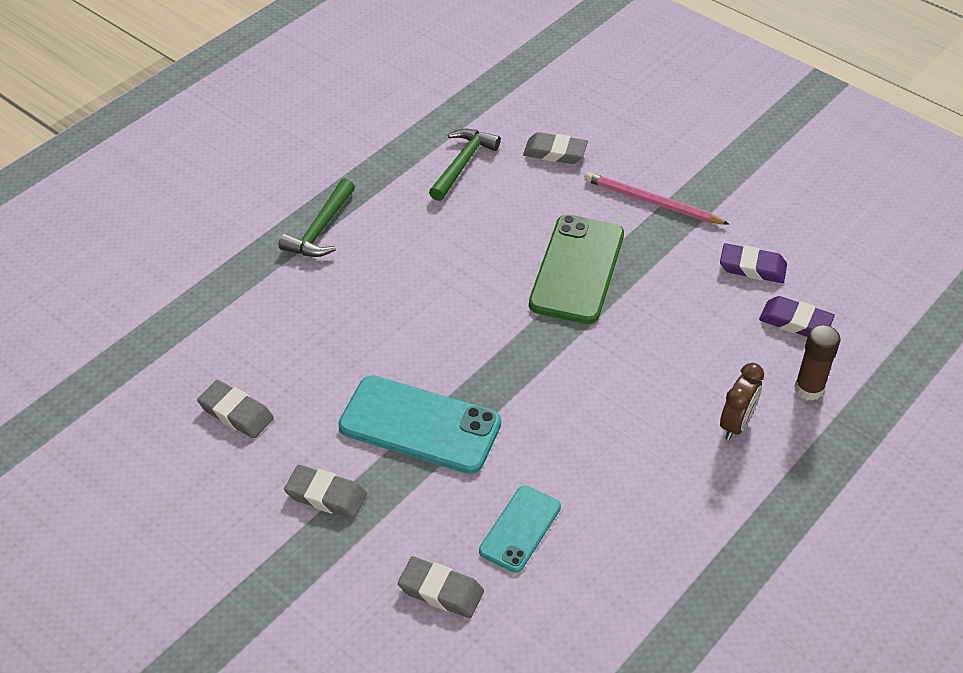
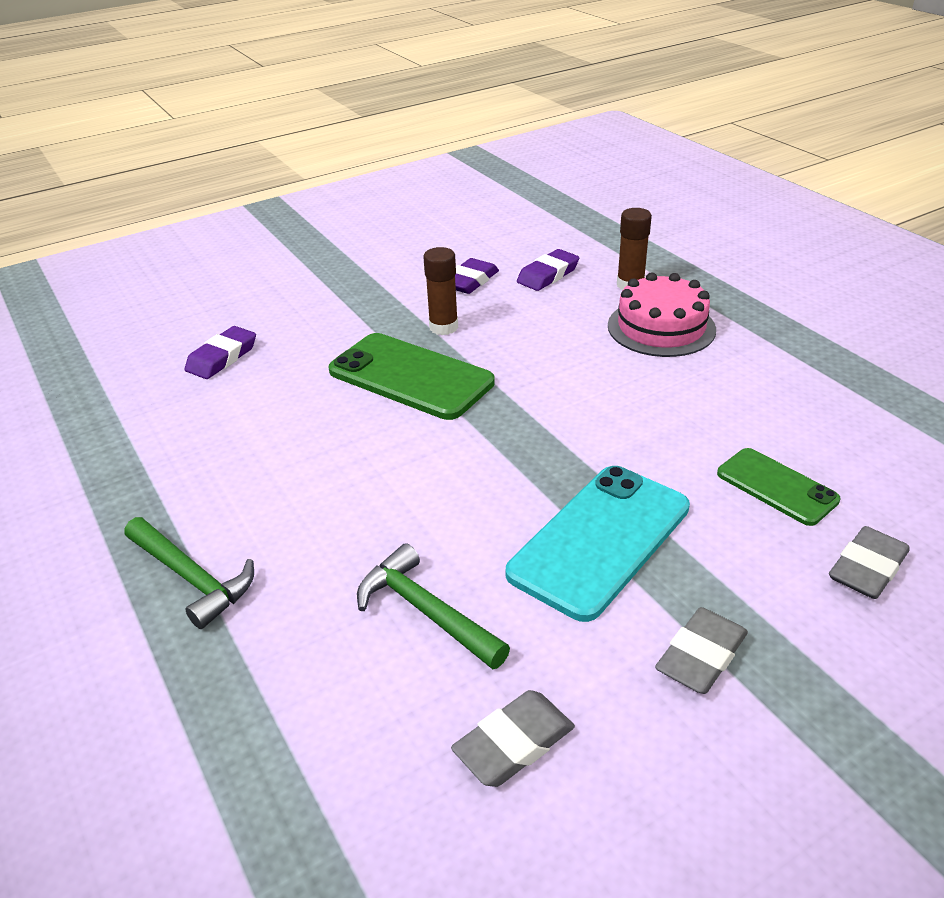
camera: 70 degrees left, 10 degrees down
(462, 164) = (180, 426): green hammer -> green hammer (426, 611)
(520, 529) = (777, 487): turquoise phone -> green phone
(555, 152) = (222, 358): grey eraser -> purple eraser
(652, 202) = (346, 315): pink pencil -> none
(661, 270) = (443, 327): none -> brown glue stick
(736, 424) = (661, 327): brown clock -> pink cake

